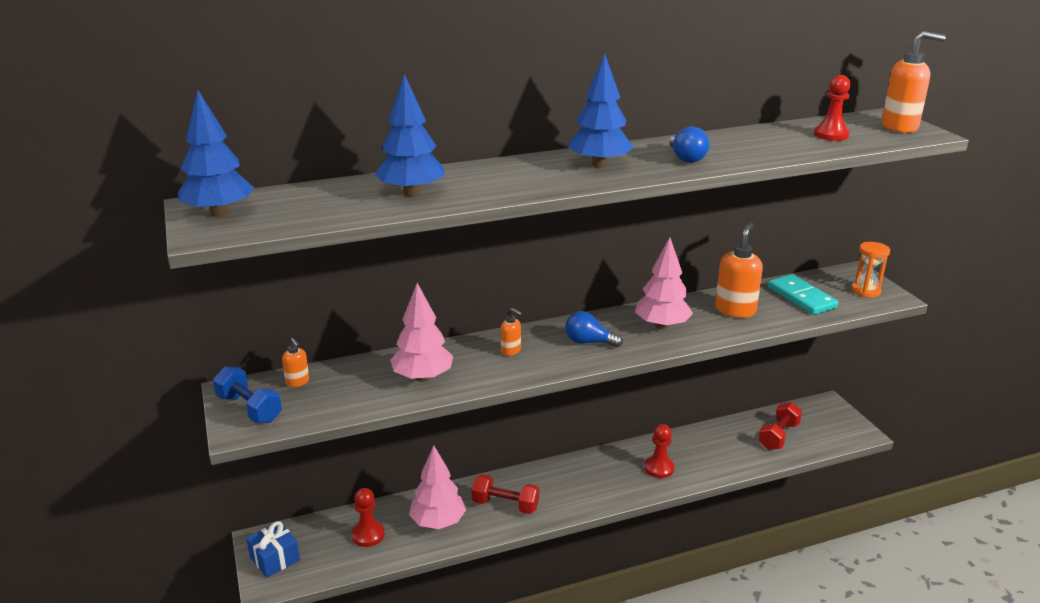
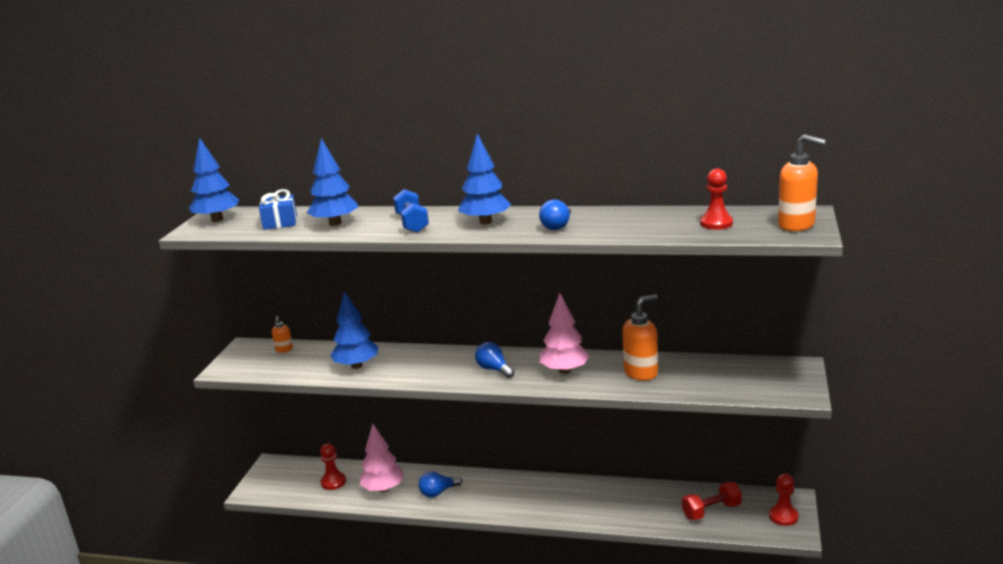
camera: 35 degrees right, 5 degrees down
(249, 409) = (241, 359): blue dumbbell -> blue dumbbell (412, 223)
(275, 559) = (268, 478): blue gift -> blue gift (280, 222)
(422, 377) = (356, 366): pink tree -> blue tree
(505, 505) = (438, 492): red dumbbell -> blue light bulb
(511, 351) = (433, 362): orange soap dispenser -> none
(659, 468) = (579, 503): red pawn -> red pawn (783, 516)
(801, 297) = (715, 376): turquoise domino -> none
(865, 291) = (785, 384): orange hourglass -> none

